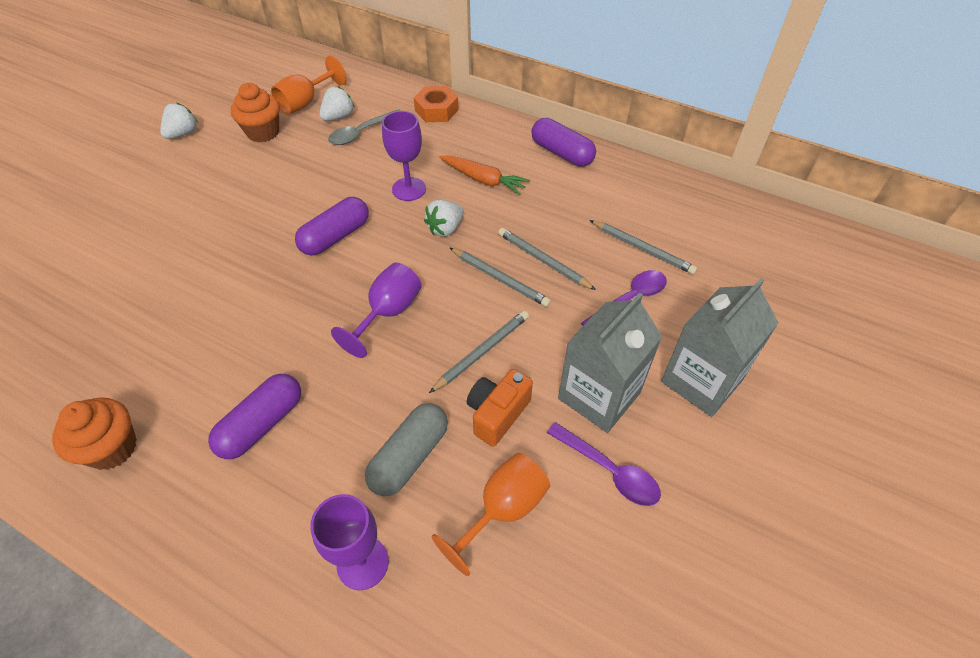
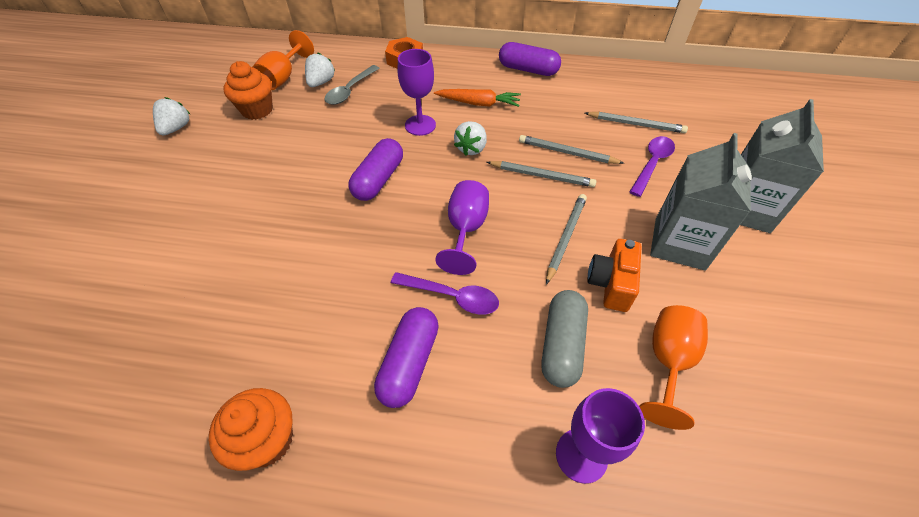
camera: 20 degrees left, 0 degrees up
(609, 470) = (727, 299): purple spoon -> purple spoon (452, 296)

